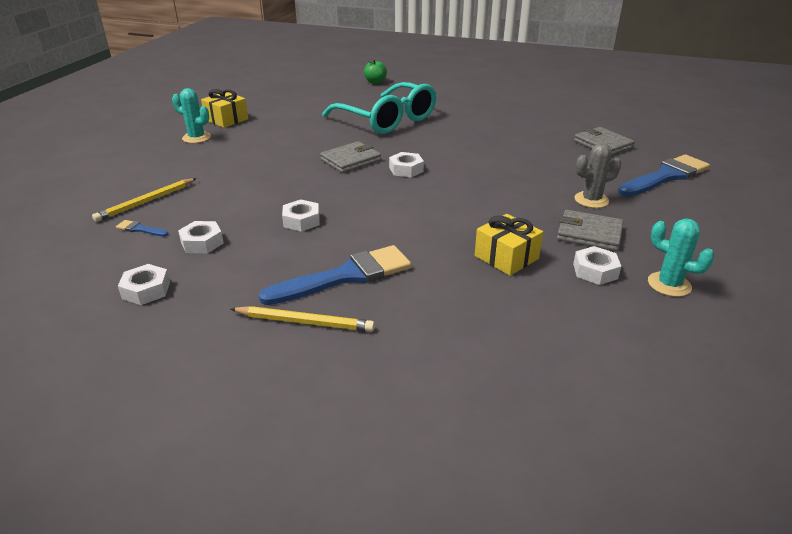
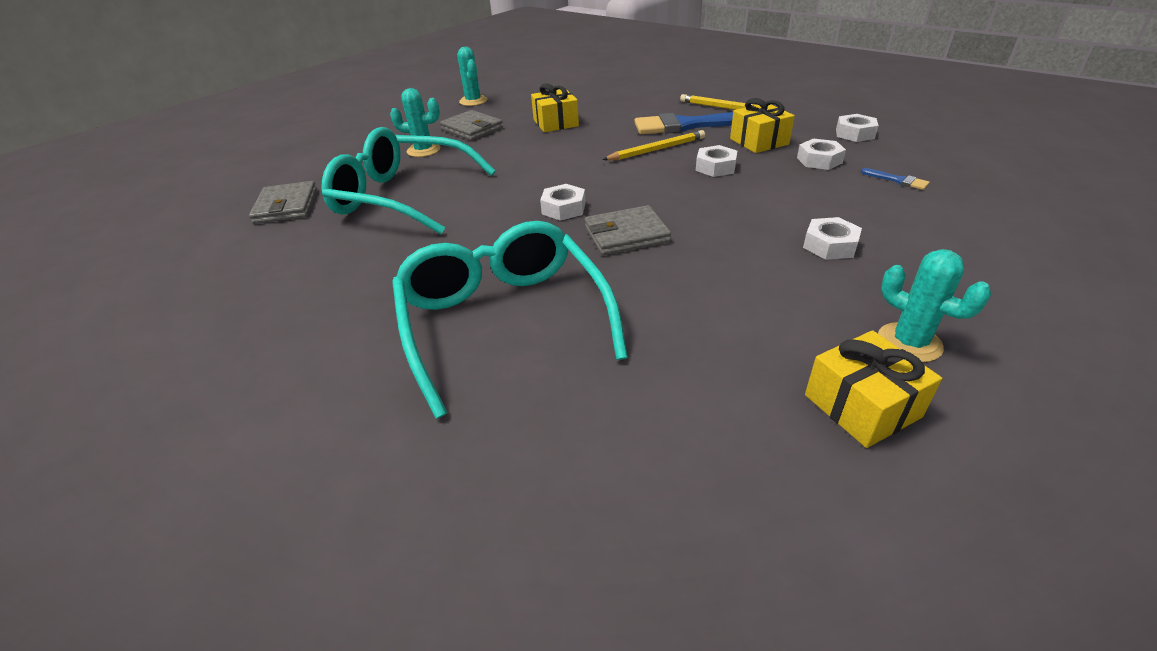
camera: 155 degrees left, 5 degrees up
(146, 202) = (915, 212): yellow pencil -> yellow pencil (656, 150)
(260, 260) = (759, 141): none -> yellow gift
(375, 82) = (381, 538): green apple -> none
(534, 161) = (402, 196): none -> turquoise glasses
(591, 200) = (423, 150): grey cactus -> turquoise cactus
(595, 271) = (506, 110): white nut -> white nut (830, 245)
(666, 176) = (315, 161): blue brush -> none

